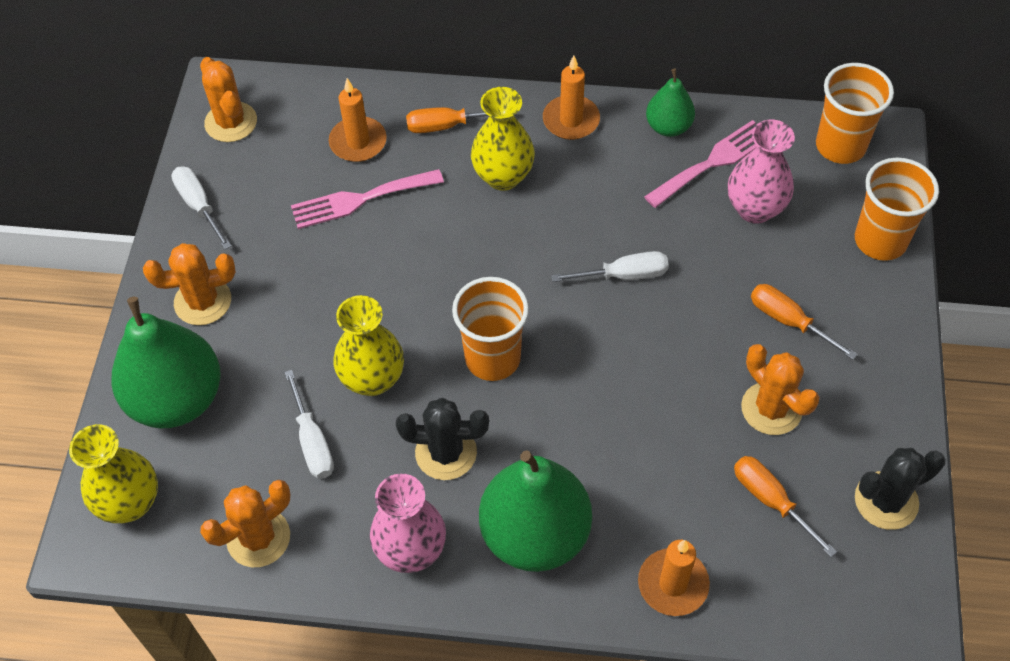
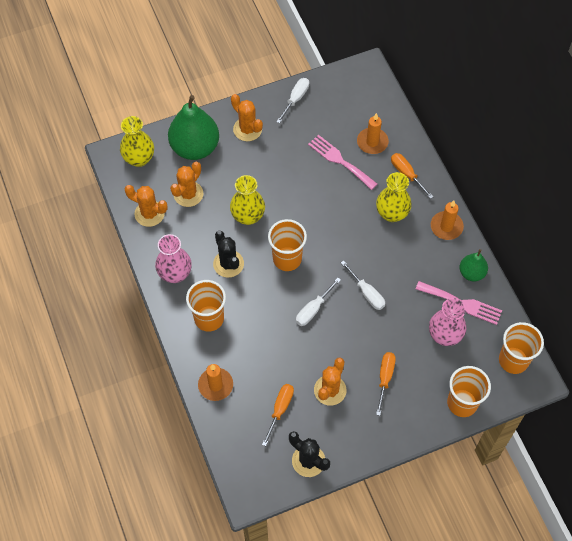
camera: 60 degrees right, 5 degrees up
(231, 122) = (349, 84): orange cactus -> orange cactus (188, 194)
(312, 441) = (204, 209): white screwdriver -> white screwdriver (313, 309)
(535, 534) = (209, 318): green pear -> orange cup

